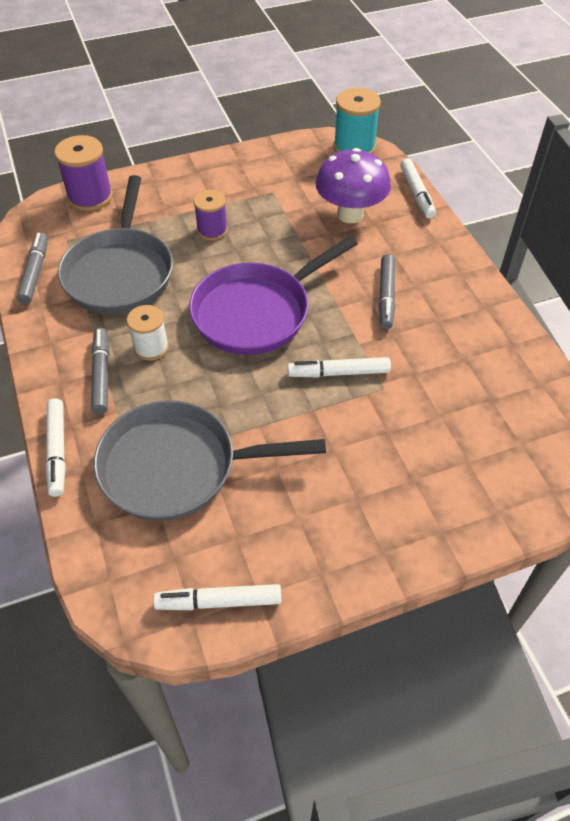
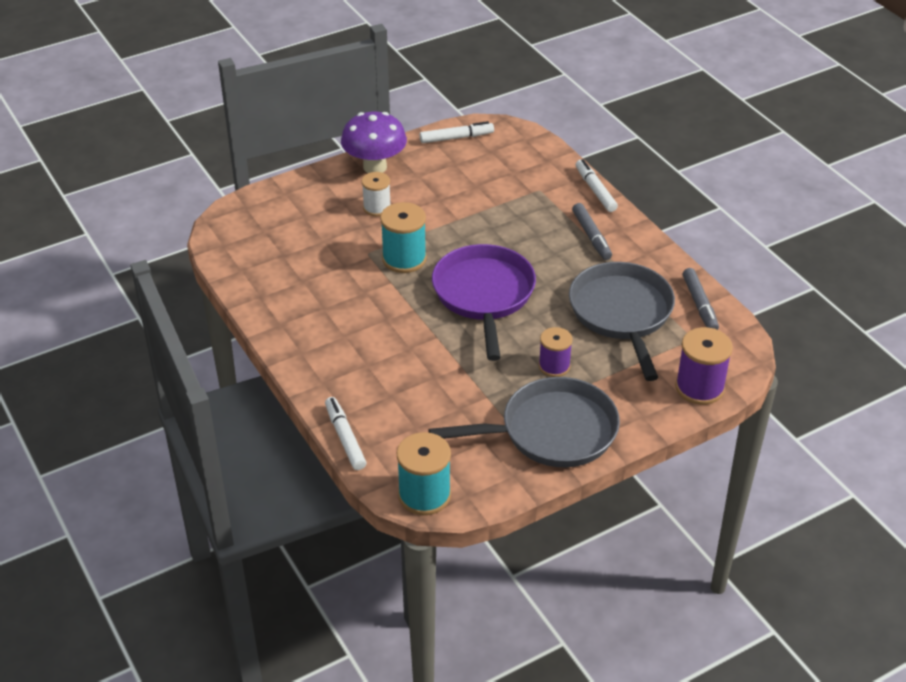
camera: 170 degrees right, 10 degrees down
(151, 347) = (562, 259): white spool -> white spool (377, 208)
(178, 467) = (507, 191): grey pan -> grey pan (551, 431)
(257, 312) = (484, 296): purple pan -> purple pan turned 45 degrees counterclockwise
(339, 373) = (404, 259): white marker -> turquoise spool
(350, 214) = (416, 402): purple mushroom -> purple mushroom (375, 167)
(386, 296) = (371, 323): grey marker -> none

